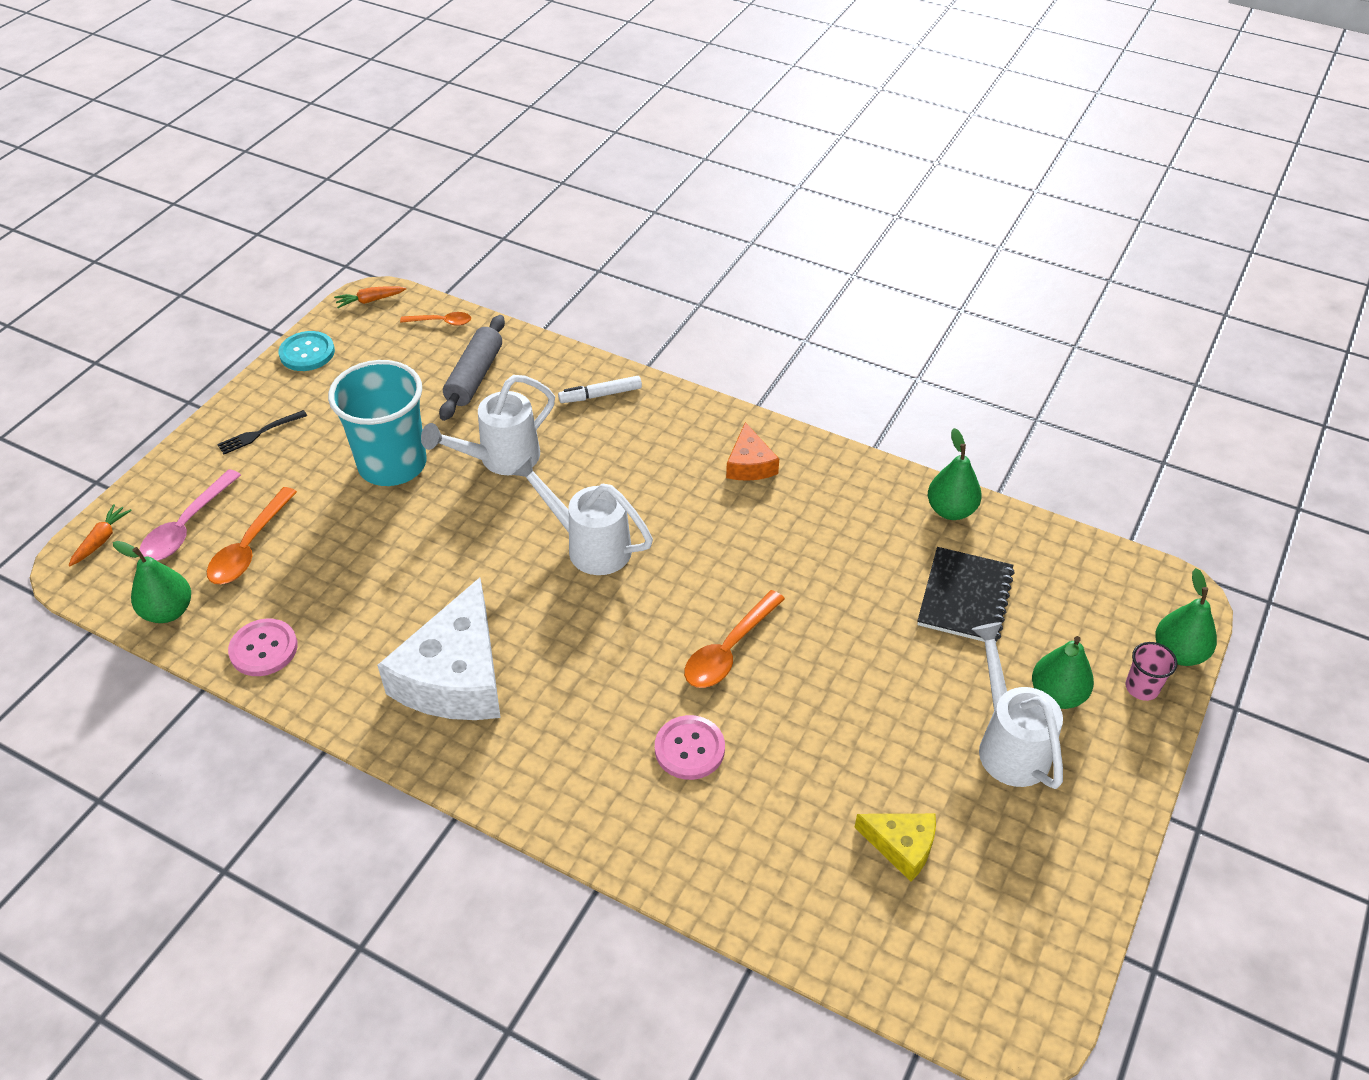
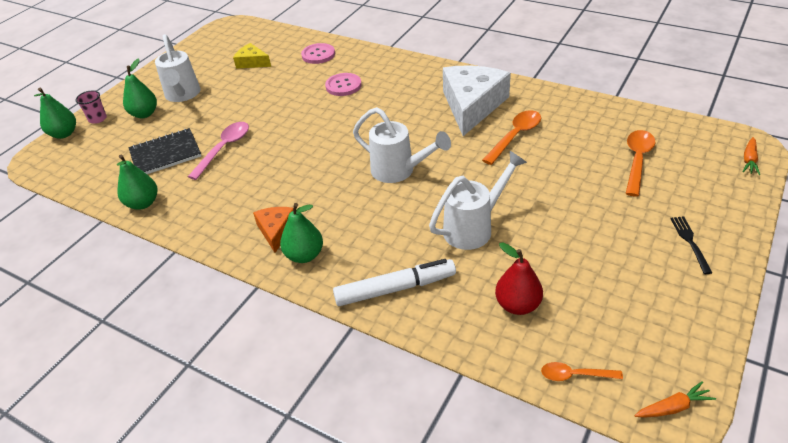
camera: 175 degrees left, 5 degrees down
(168, 611) = (665, 125): green pear -> green pear (304, 255)
(187, 526) = (693, 171): pink spoon -> pink spoon (224, 149)
(259, 433) = (690, 242): black fork -> black fork turned 60 degrees counterclockwise
(263, 649) = (591, 111): pink button -> pink button (318, 55)
(307, 353) = (702, 329): turquoise button -> none
(392, 464) = (561, 220): turquoise cup -> none
(474, 376) = (517, 305): grey rolling pin -> red pear
(600, 395) = (395, 289): white marker -> white marker, size x1.60
(729, 650) = (315, 123): orange spoon -> orange spoon (515, 136)
(965, 597) = (165, 154): black notebook -> black notebook turned 45 degrees clockwise

